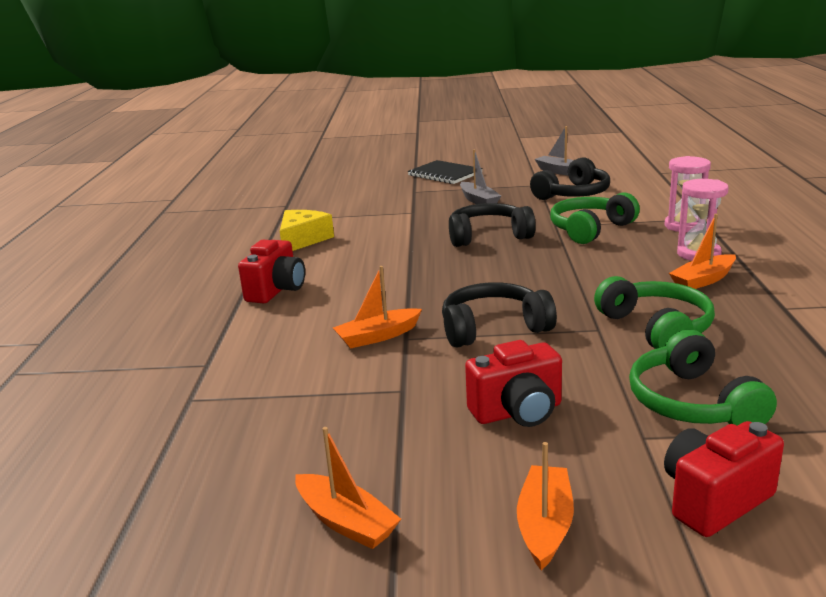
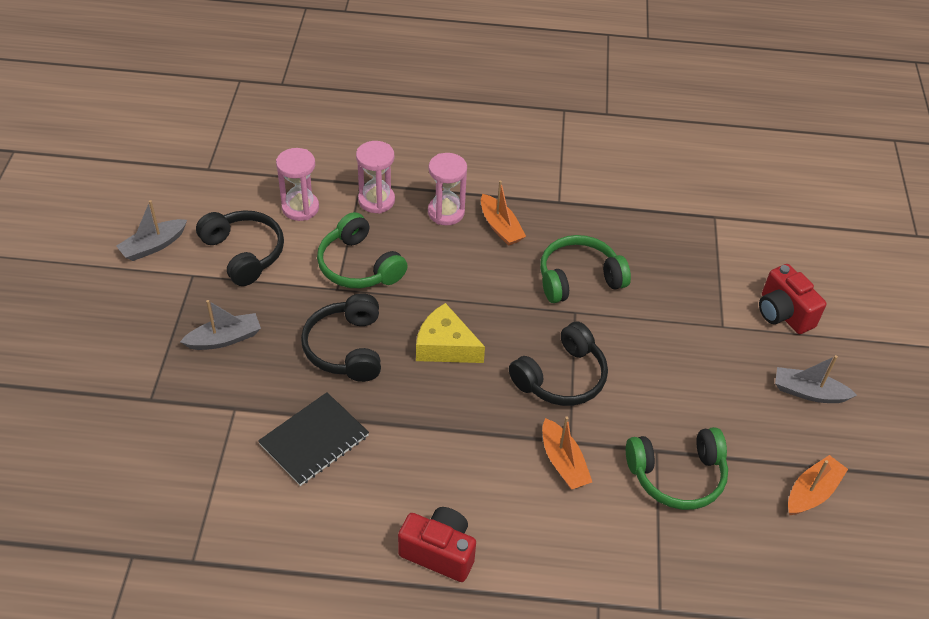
camera: 90 degrees left, 25 degrees up
(303, 240) = (287, 530): yellow cheese -> yellow cheese (445, 346)
(445, 174) = (92, 358): black notebook -> black notebook (314, 440)
(493, 328) = (561, 377): black headphones -> black headphones turned 120 degrees counterclockwise
(518, 412) = (691, 384): red camera -> none
(545, 525) = (808, 392): orange boat -> grey boat
(644, 203) = (300, 208): none -> pink hourglass
(692, 403) = (685, 291): green headphones -> green headphones (677, 476)

